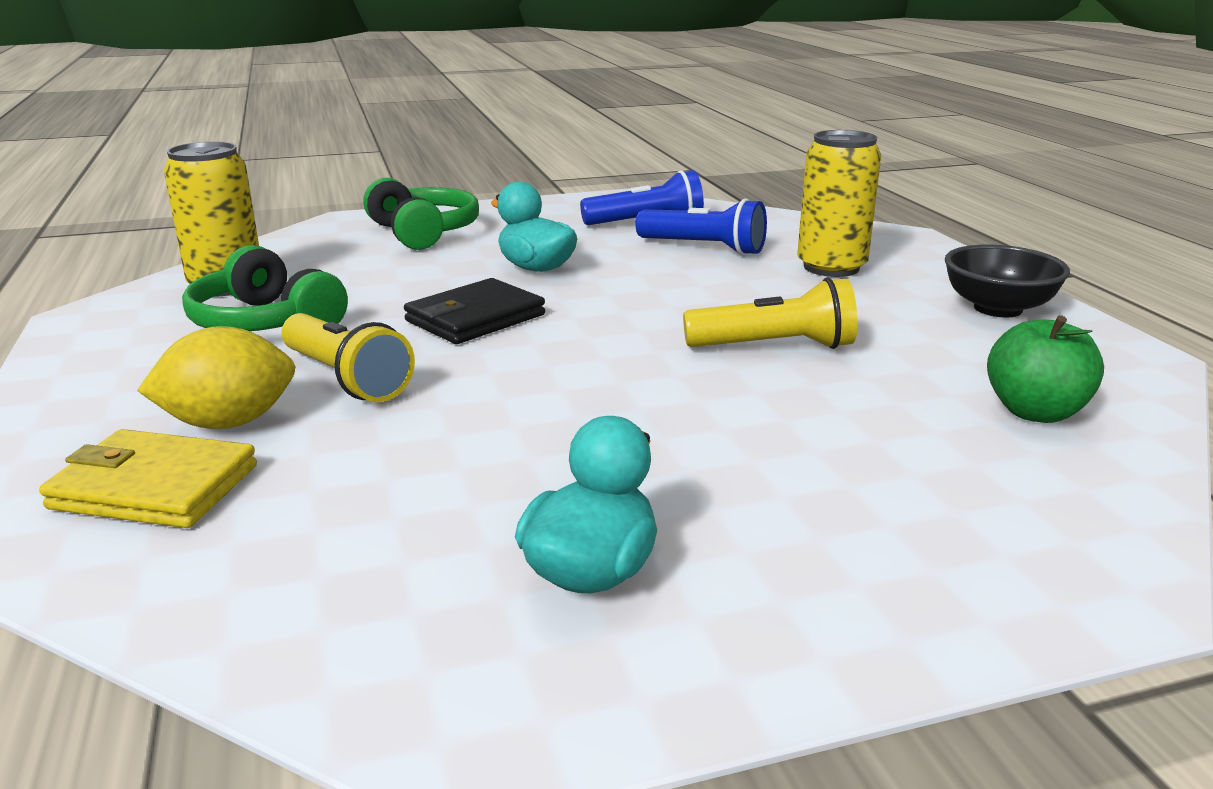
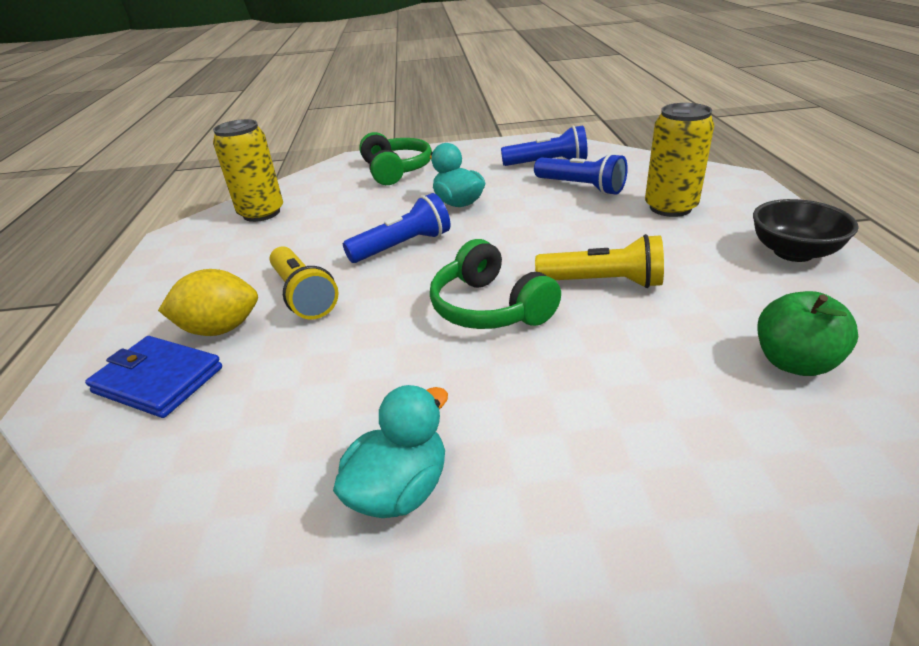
camera: 15 degrees right, 10 degrees up
(155, 487) = (158, 380): yellow wallet -> blue wallet
(266, 322) = (273, 244): green headphones -> green headphones (490, 307)
(475, 318) = (403, 246): black wallet -> blue flashlight

